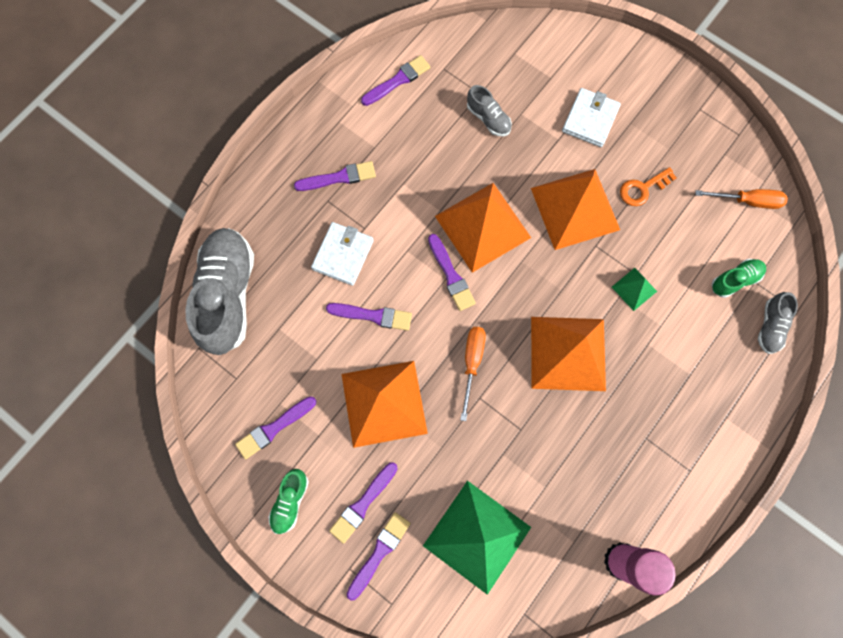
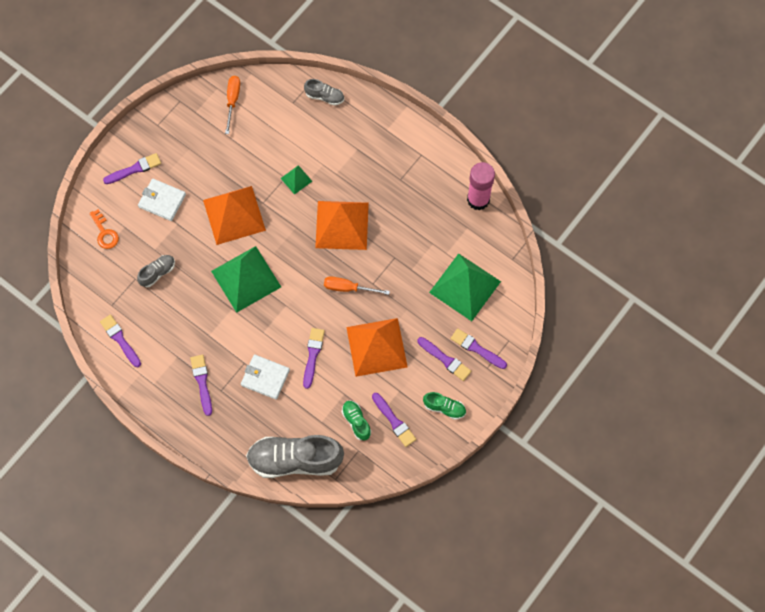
camera: 90 degrees left, 5 degrees down
(451, 275) = (283, 301): purple brush -> purple brush (134, 169)
(482, 226) = (246, 279): orange pyramid -> green pyramid
(642, 189) = (220, 168): orange key -> orange key (104, 233)
(734, 280) = (291, 115): green shoe -> green shoe (356, 422)

